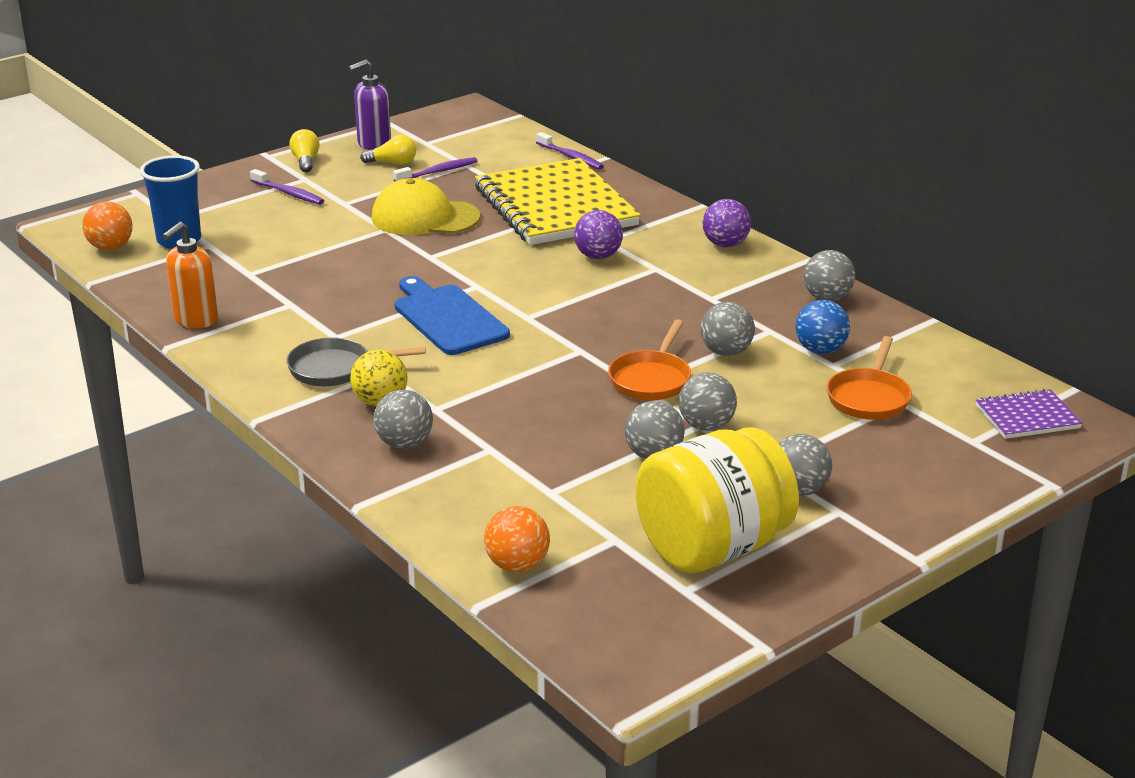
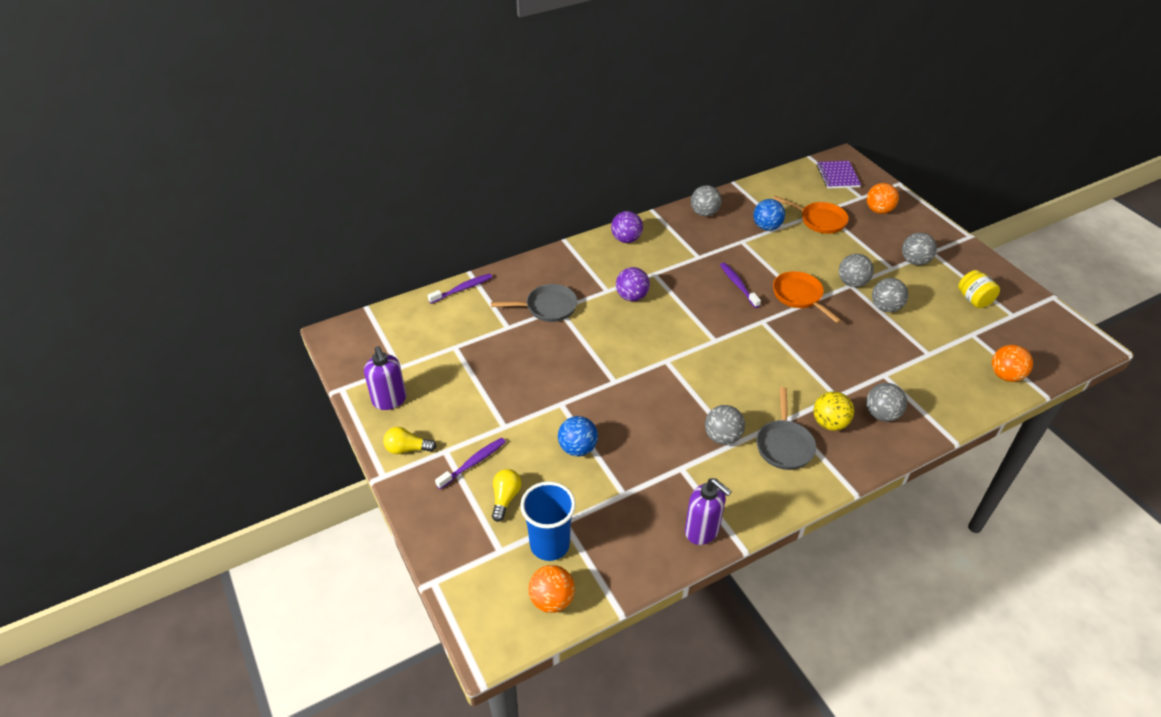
camera: 80 degrees left, 15 degrees up
(195, 320) = (702, 531): orange soap dispenser -> purple soap dispenser
(315, 243) = (577, 448): none -> blue ball
(392, 163) = (434, 391): yellow light bulb -> yellow light bulb (505, 498)
(425, 217) = (546, 379): yellow cap -> none
(438, 172) = (462, 364): purple toothbrush -> purple toothbrush (738, 285)
(448, 318) = (713, 379): blue cutting board -> none
(555, 207) = (547, 307): yellow notebook -> grey pan
(651, 379) = (799, 296): orange pan -> orange pan turned 150 degrees counterclockwise
(713, 548) = (974, 299): yellow jar -> yellow jar, size x0.45
(726, 352) = (767, 262): grey ball -> grey ball (722, 437)
(939, 458) = (878, 210): none -> orange ball

